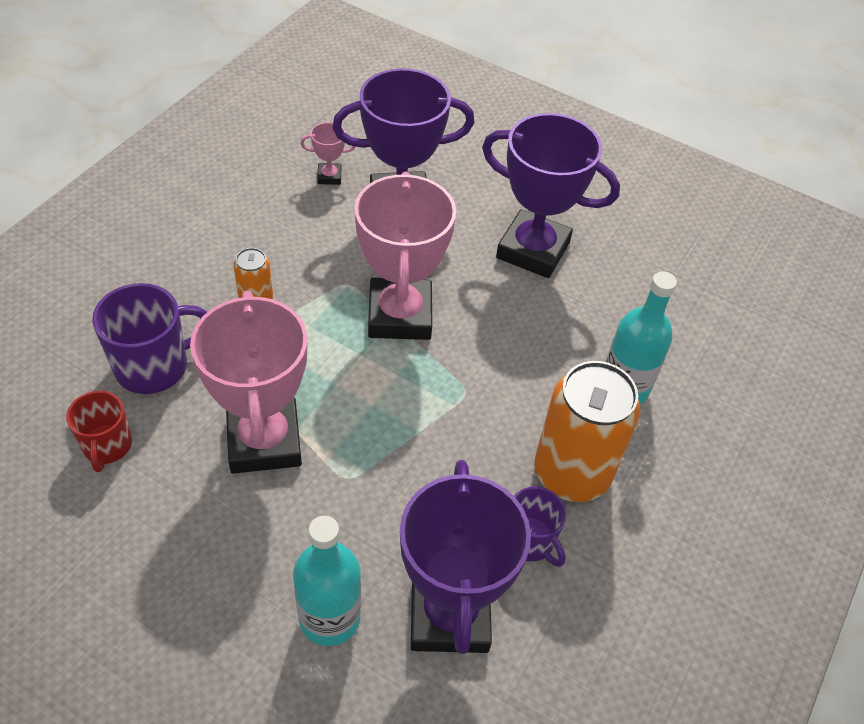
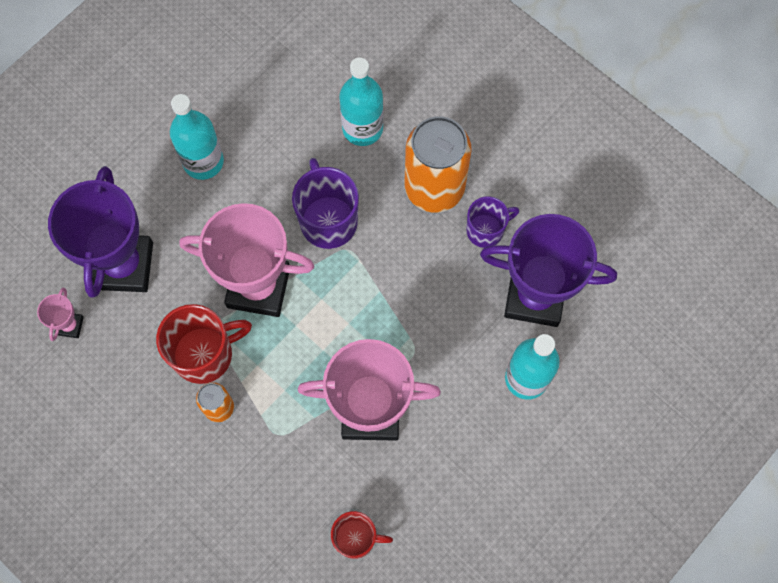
camera: 75 degrees left, 20 degrees up
(154, 366) = (279, 499): purple mug -> purple mug (328, 220)
(315, 280) = (204, 354): none -> red mug
(533, 250) = (203, 161): purple trophy -> turquoise bottle

